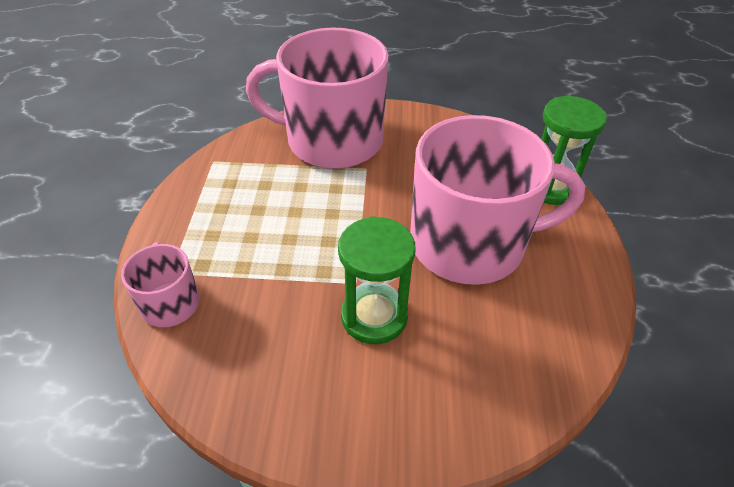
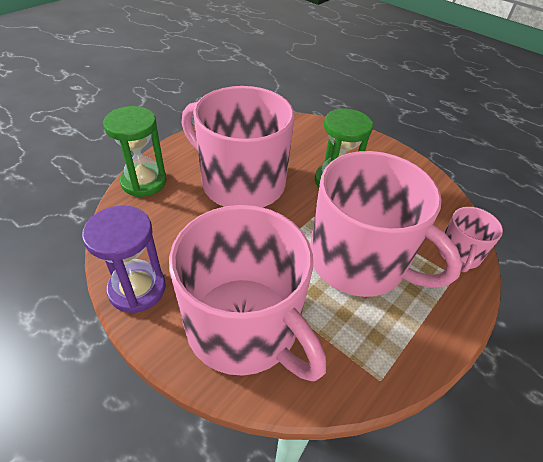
camera: 145 degrees left, 0 degrees up
(278, 232) = (359, 261): none -> pink mug
(428, 122) = (137, 289): none -> purple hourglass

